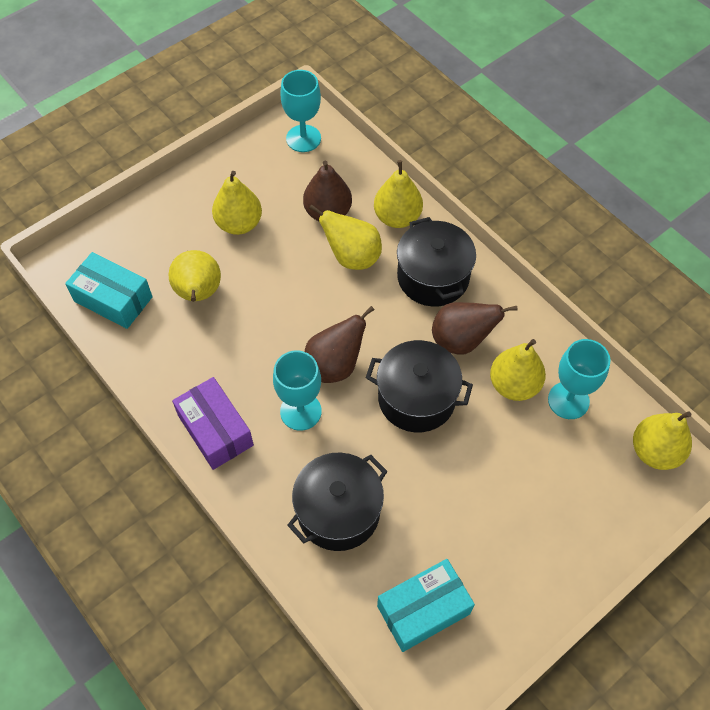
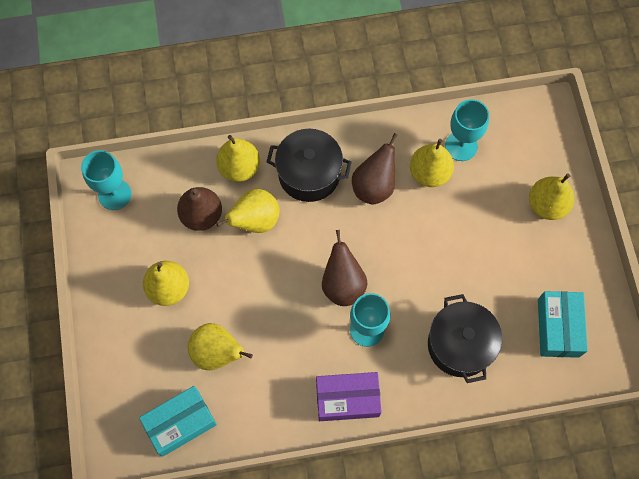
camera: 60 degrees left, 10 degrees up
(416, 398) = (402, 243): black pot -> none
(655, 451) = (527, 117): yellow pear -> yellow pear (547, 205)

